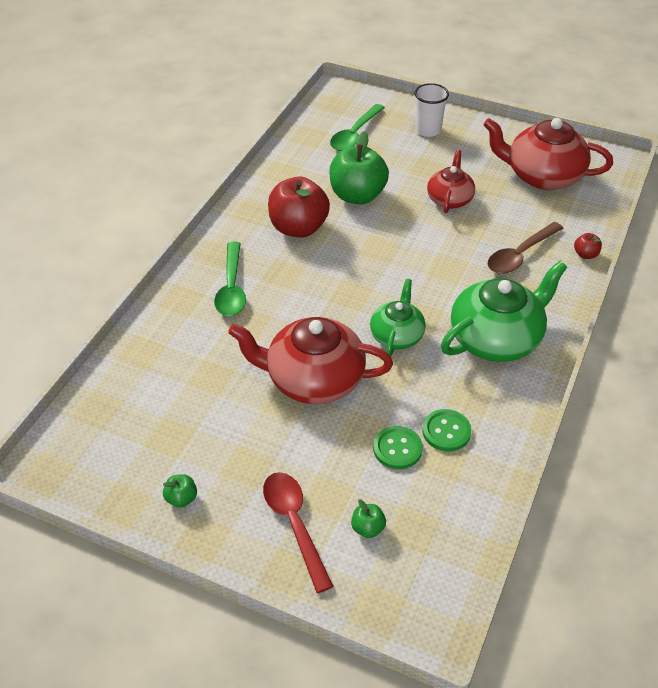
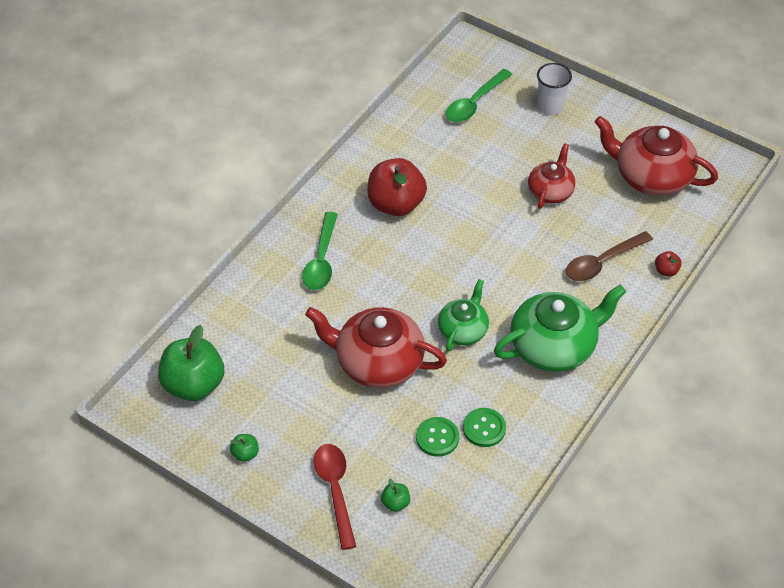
camera: 10 degrees right, 5 degrees up
(357, 195) = (461, 175): green apple -> green apple (194, 385)

